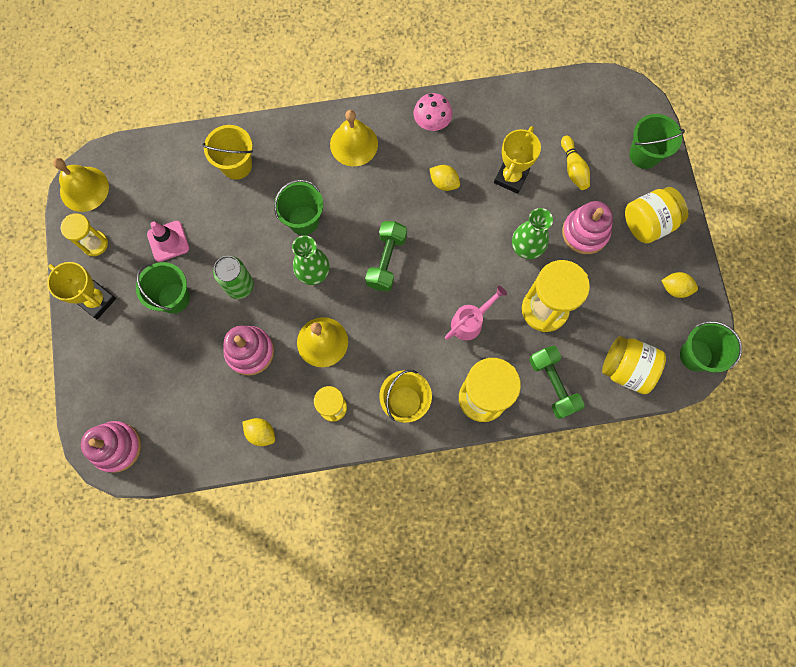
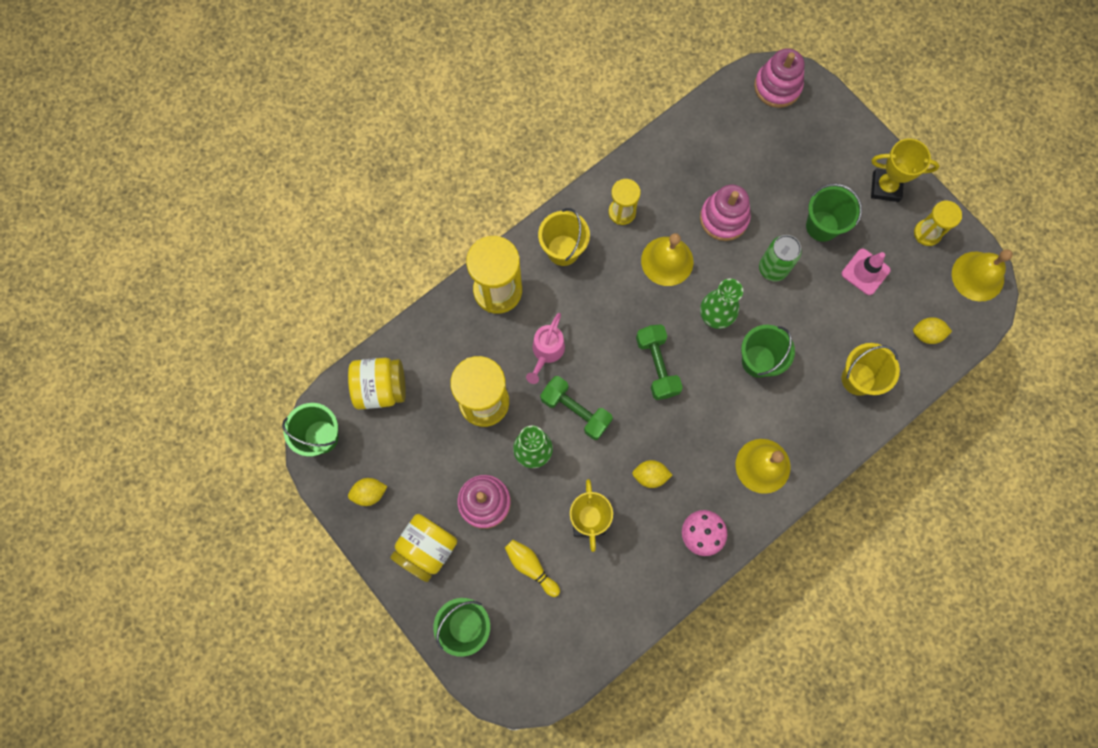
camera: 150 degrees right, 0 degrees up
(261, 433) = (668, 160): yellow lemon -> yellow lemon (926, 334)
(553, 384) = (441, 337): green dumbbell -> green dumbbell (575, 411)

